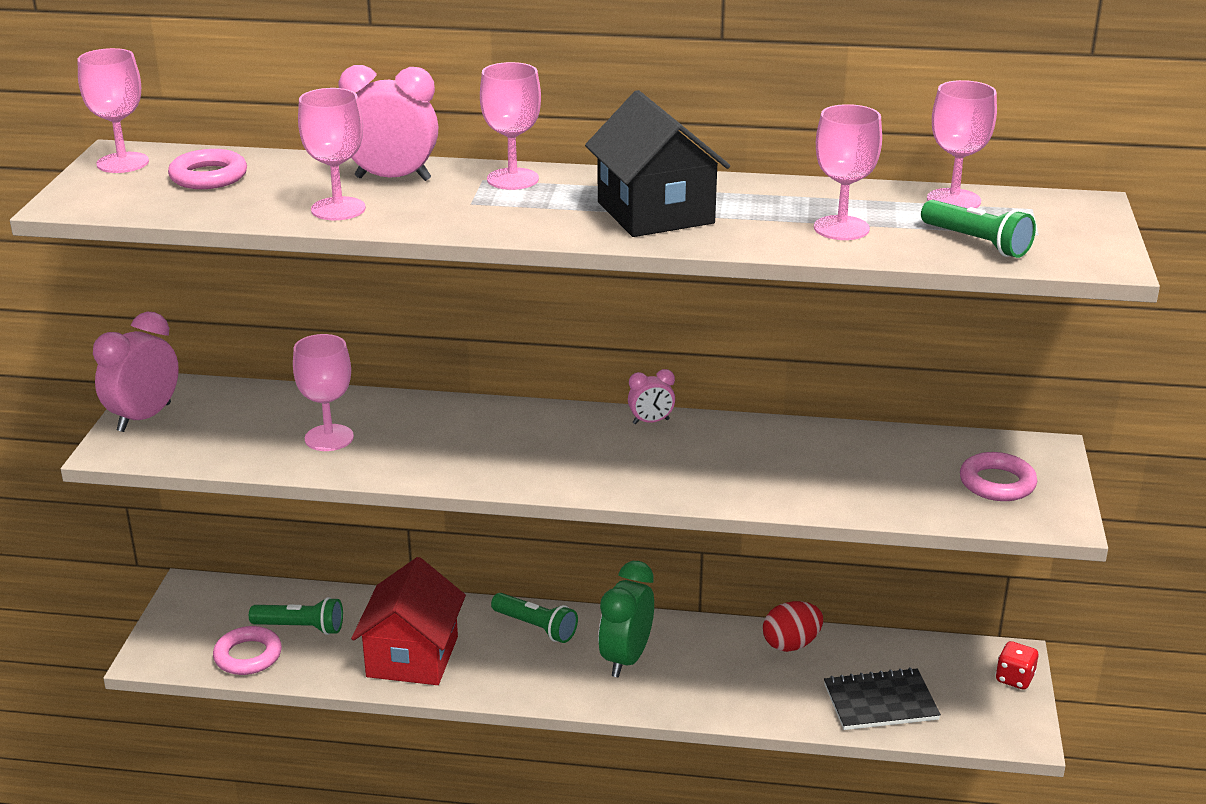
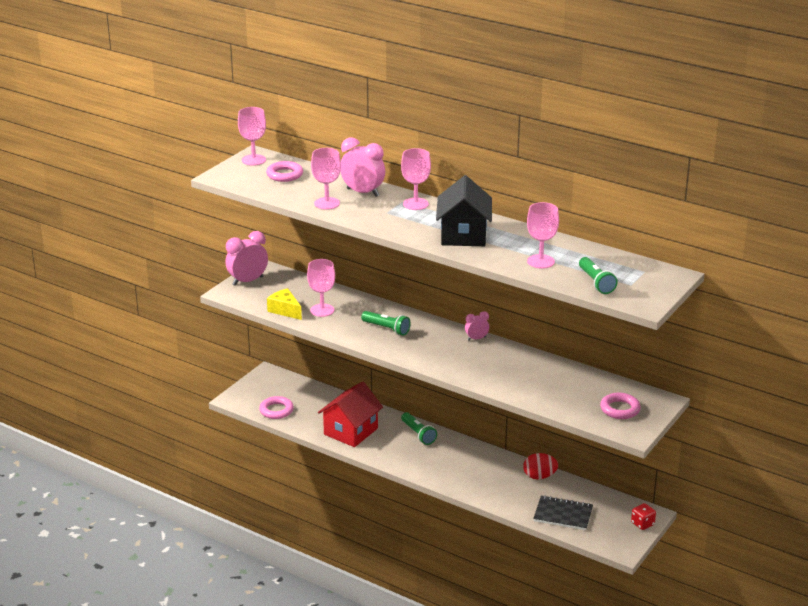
camera: 25 degrees right, 0 degrees up
(256, 455) = (285, 310): none -> yellow cheese
(301, 628) = (307, 404): green flashlight -> green flashlight (386, 329)
(626, 659) = (451, 460): green clock -> none
(651, 422) = (476, 339): pink clock -> pink clock turned 150 degrees clockwise
(953, 200) = (611, 259): pink goblet -> none

